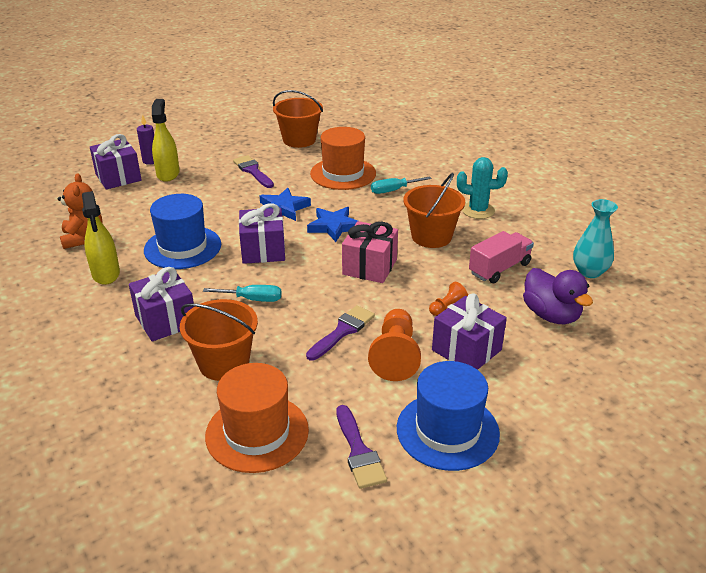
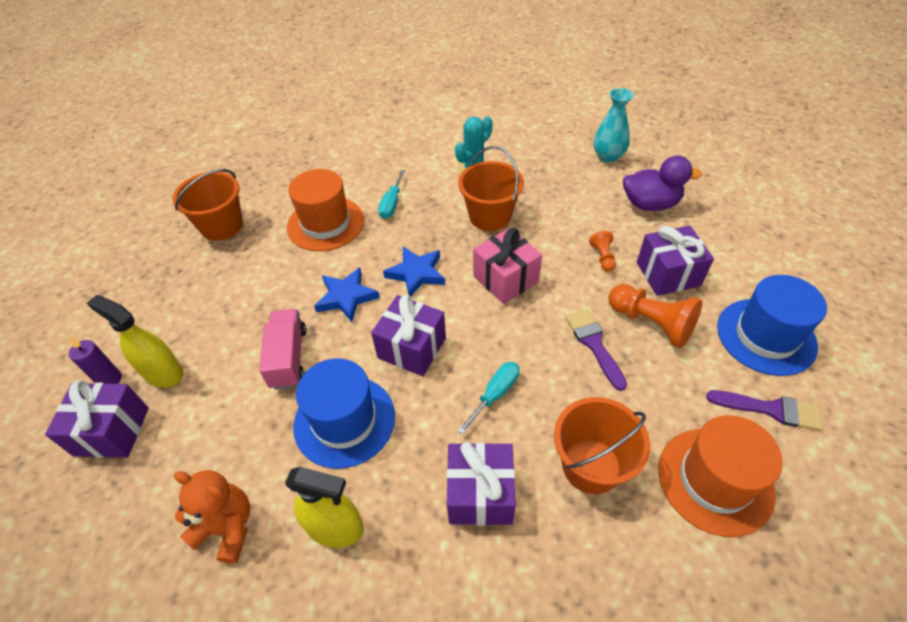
camera: 55 degrees left, 15 degrees up
(253, 171) = (244, 291): purple brush -> none
(499, 268) = (569, 200): pink truck -> pink truck (288, 358)

